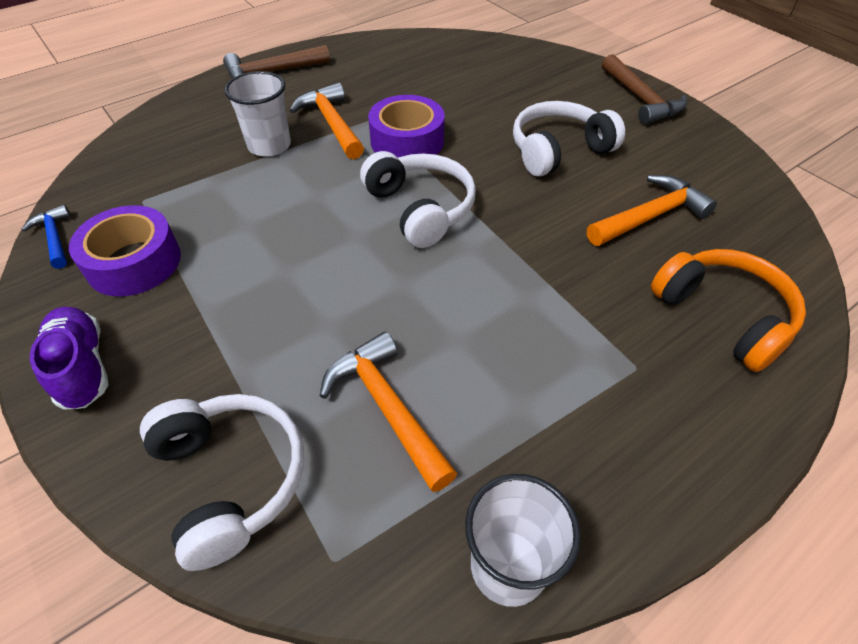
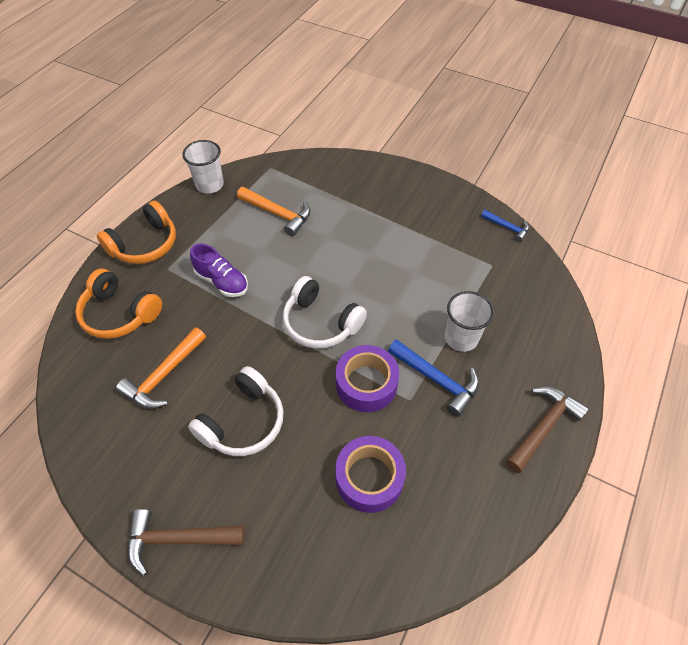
camera: 155 degrees right, 5 degrees up
(82, 367) = (417, 184): purple shoe -> purple shoe (222, 281)
(134, 262) = (451, 231): purple tape -> purple tape (369, 478)
(231, 479) = (322, 174): white headphones -> none
(332, 124) = (436, 380): orange hammer -> blue hammer
(640, 99) = (179, 539): brown hammer -> brown hammer turned 45 degrees counterclockwise
(683, 440) = (145, 244): none -> orange headphones

